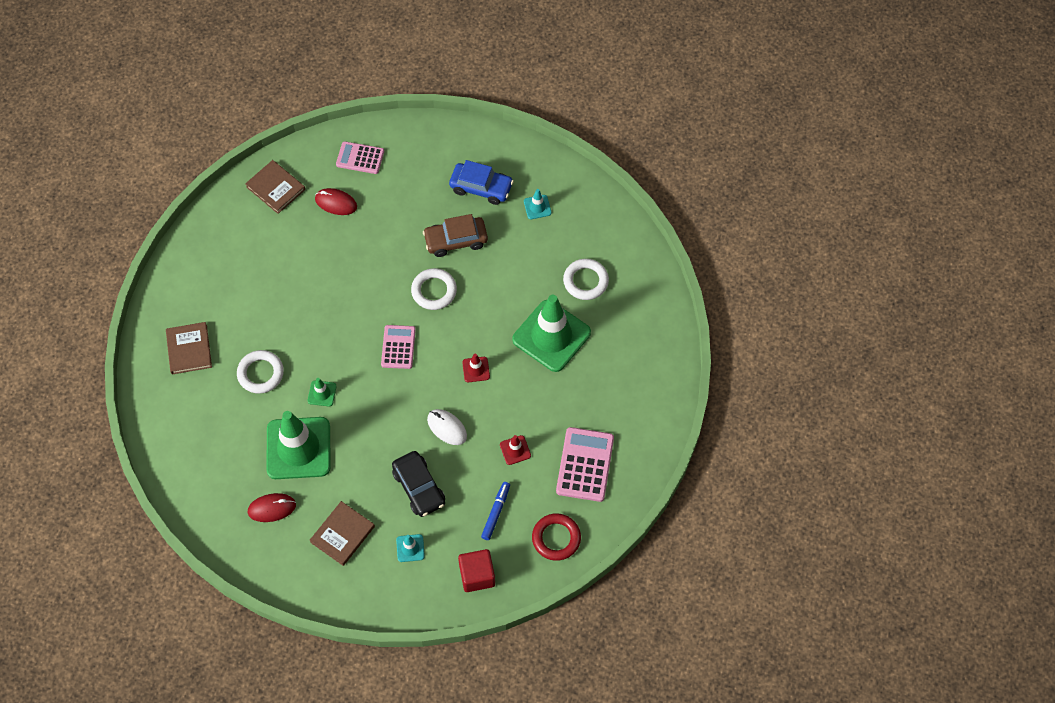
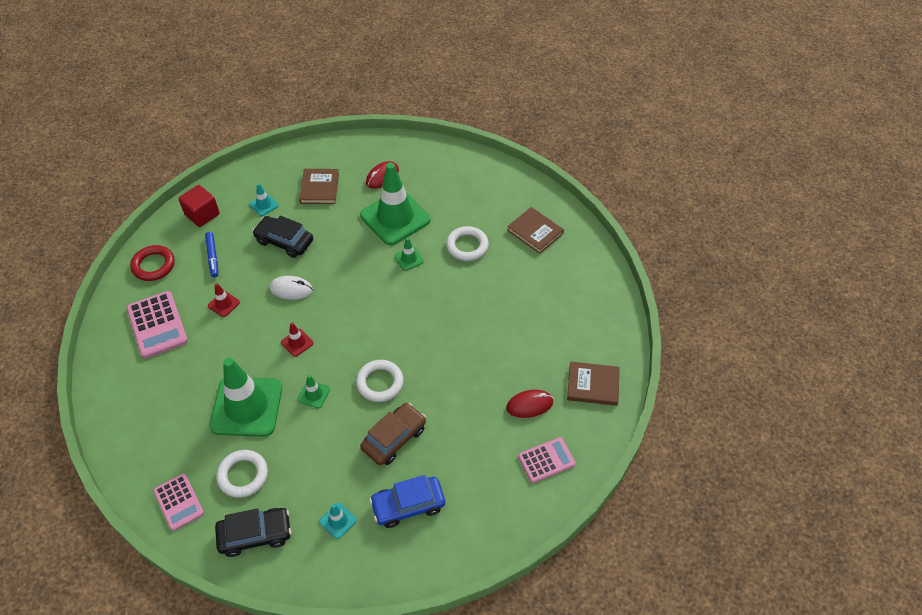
camera: 145 degrees right, 10 degrees down
(398, 347) = (375, 323): pink calculator -> pink calculator (179, 502)
(492, 314) = (314, 394): none -> green traffic cone
(601, 232) = (255, 535): none -> black car

